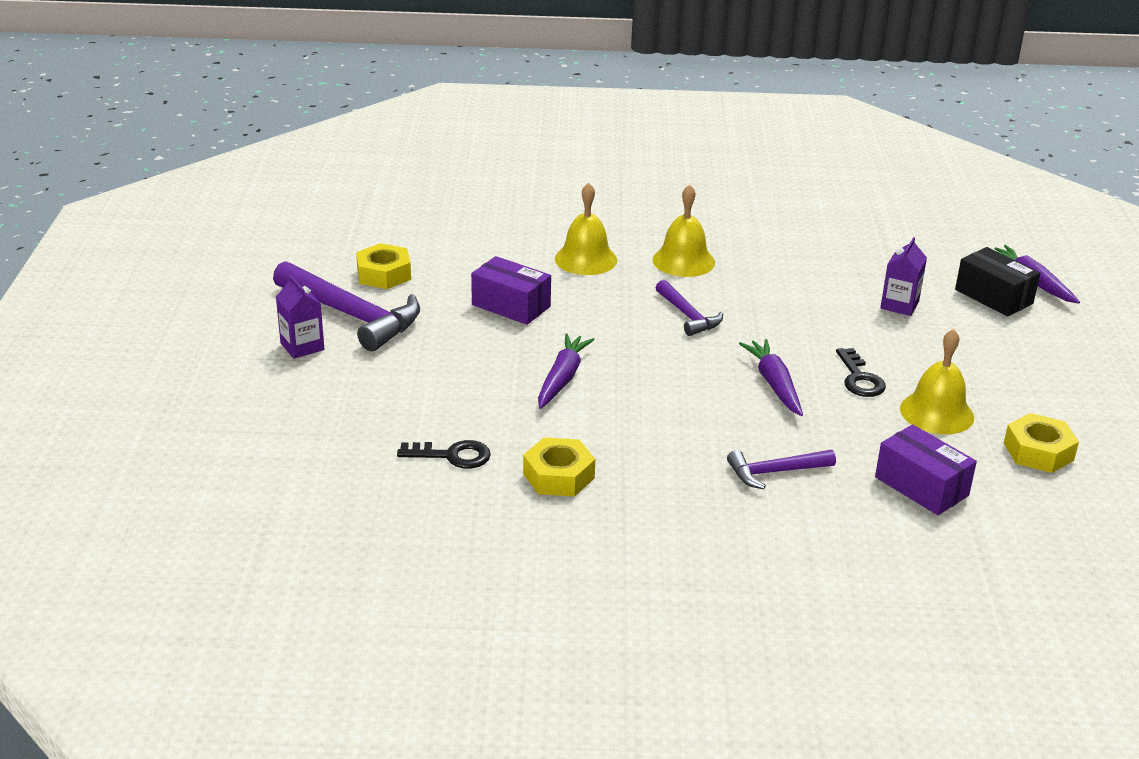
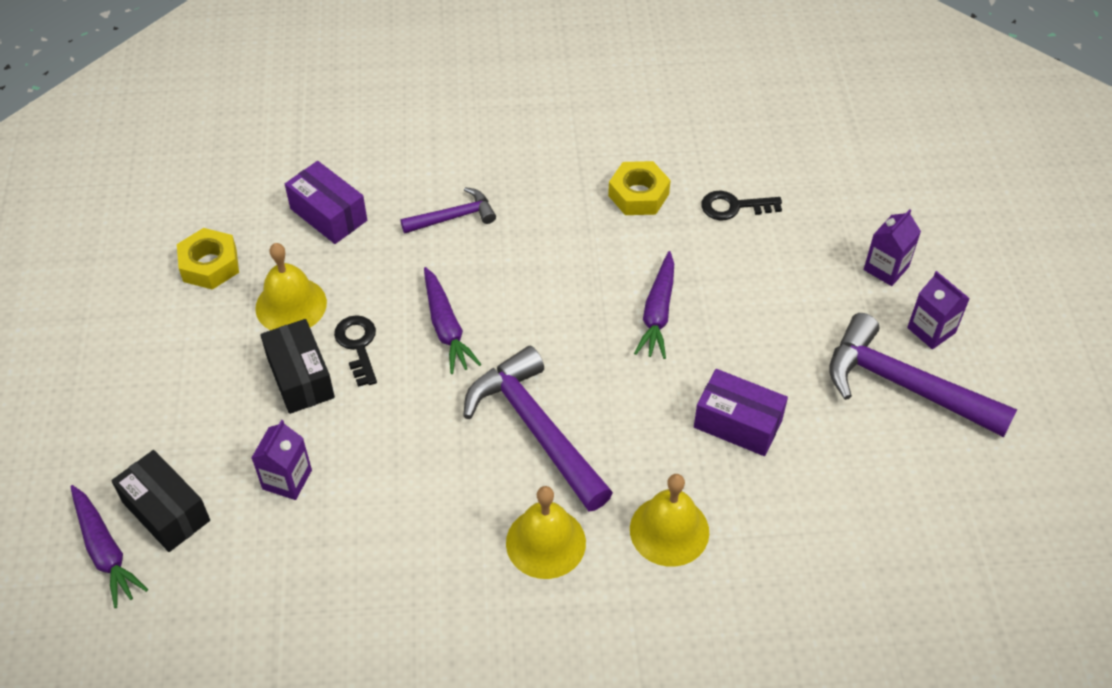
camera: 175 degrees right, 20 degrees up
(315, 392) = (886, 268): none -> purple carton
(384, 274) = (902, 467): yellow nut -> none
(687, 316) = (536, 429): purple hammer -> purple hammer, size x1.84
(908, 362) = (300, 377): none -> black box

